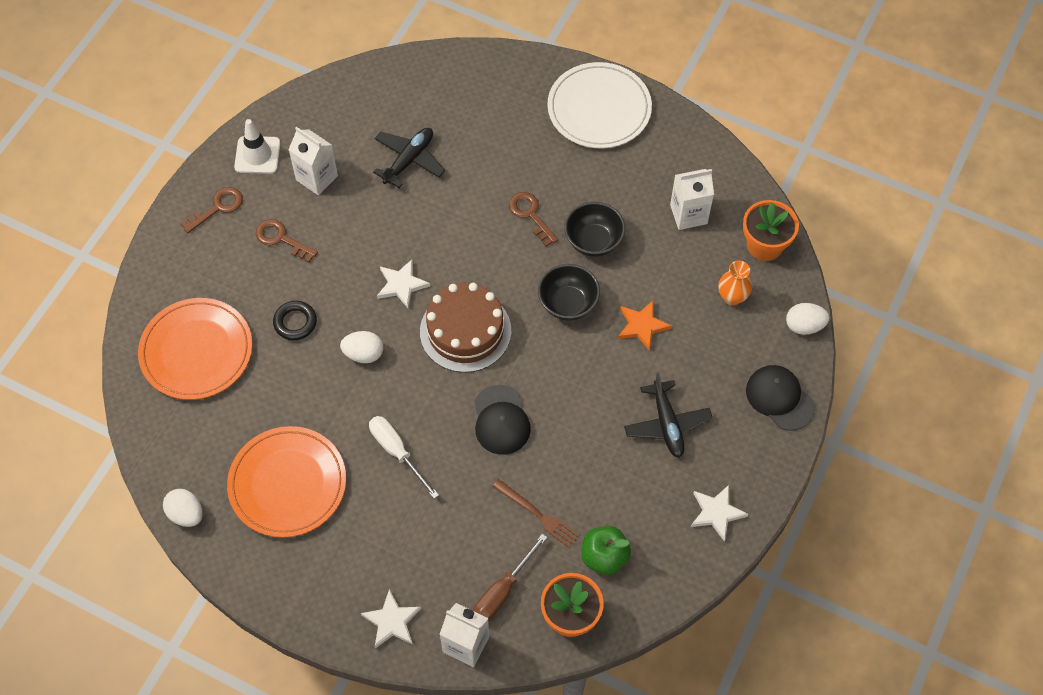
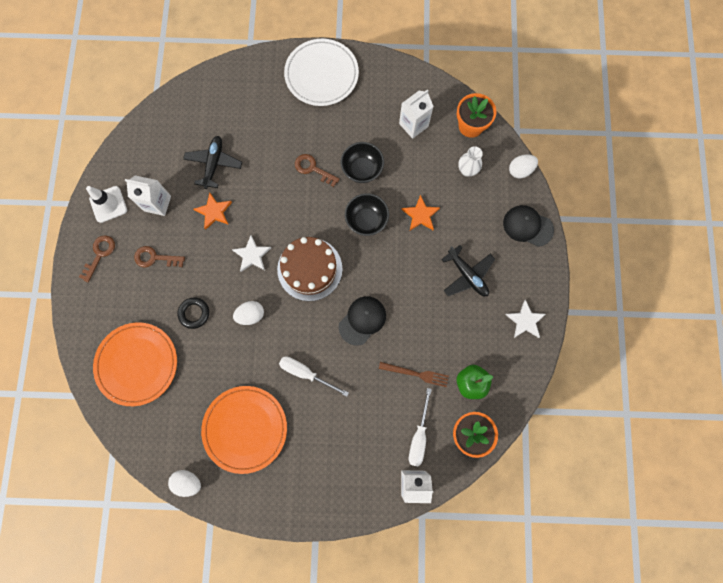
camera: 25 degrees left, 15 degrees up
(380, 215) = (214, 212): none -> orange star
(392, 621) = (359, 490): white star -> none
(501, 420) = (362, 320): black cap -> black cap turned 105 degrees counterclockwise
(502, 591) = (419, 436): brown screwdriver -> white screwdriver
(732, 297) = (467, 170): orange vase -> white vase

